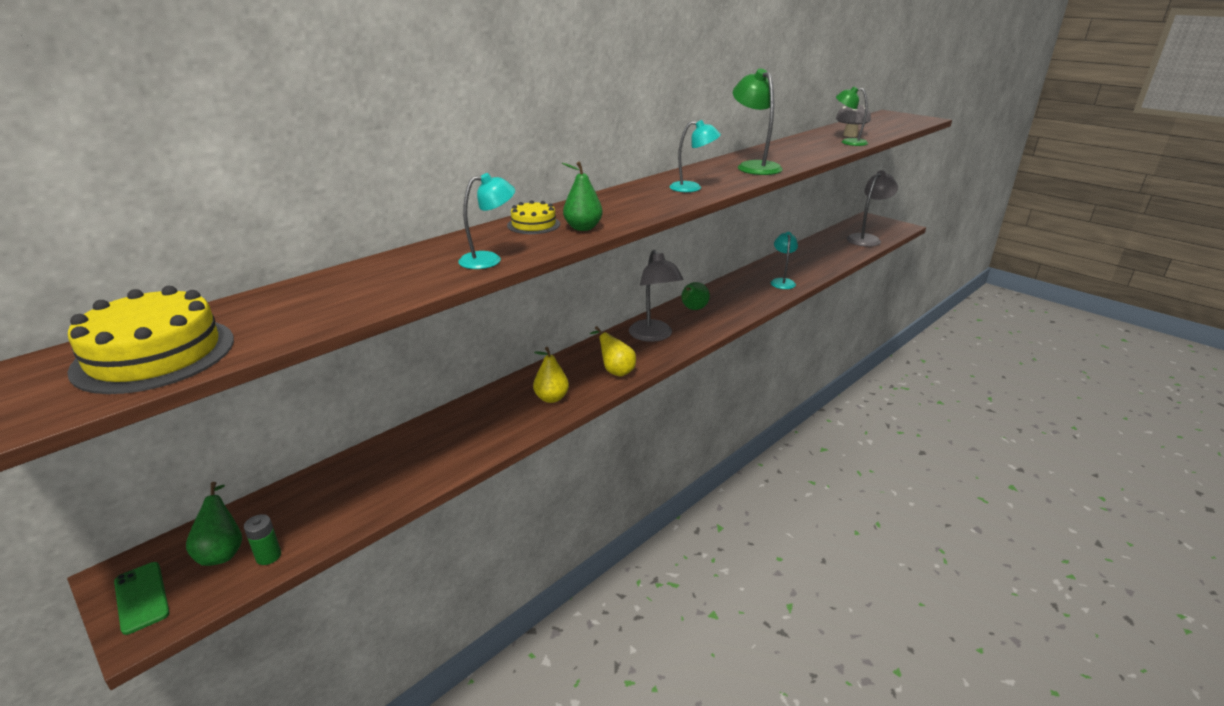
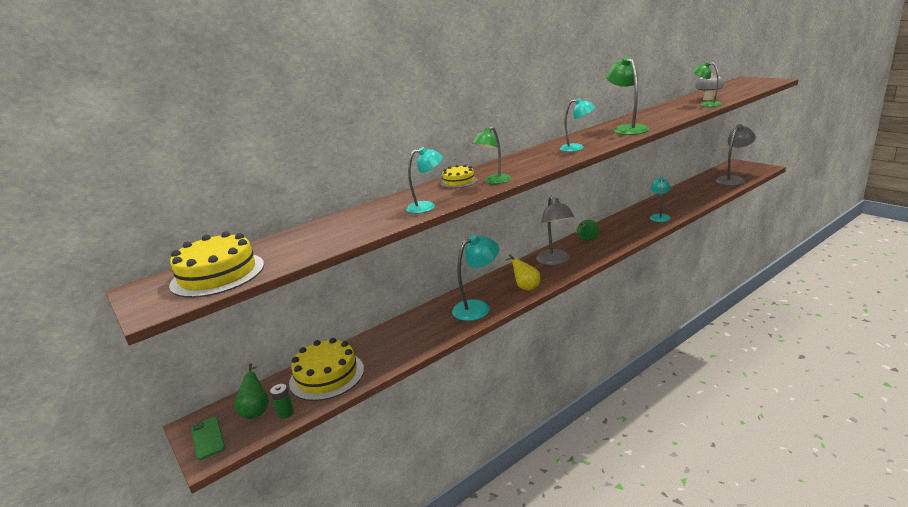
camera: 10 degrees right, 5 degrees down
(334, 496) = (327, 376): none -> yellow cake
(551, 398) = (477, 307): yellow pear -> turquoise lamp
(583, 228) = (493, 181): green pear -> green lamp

